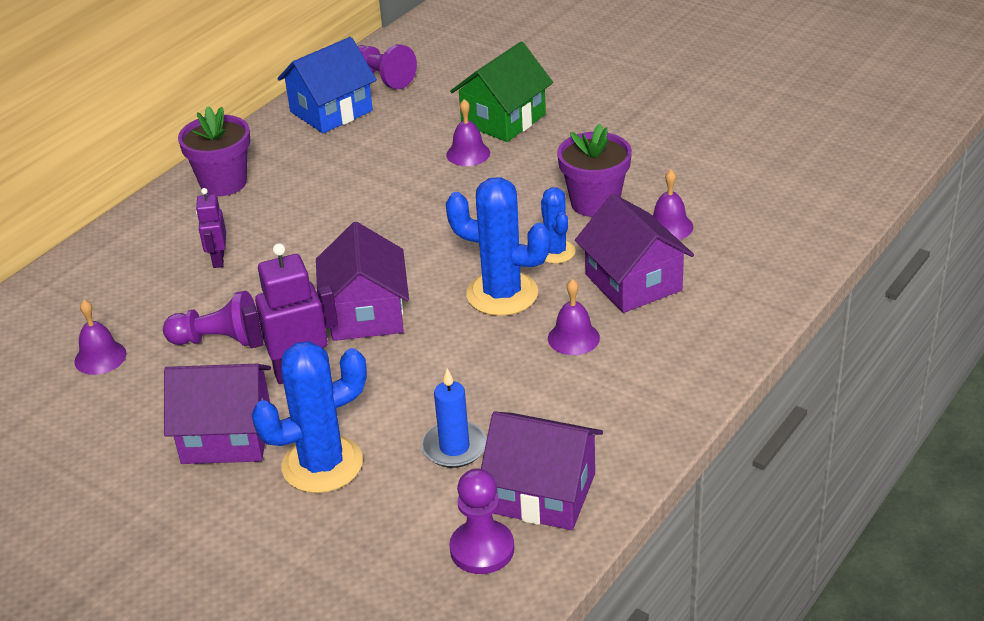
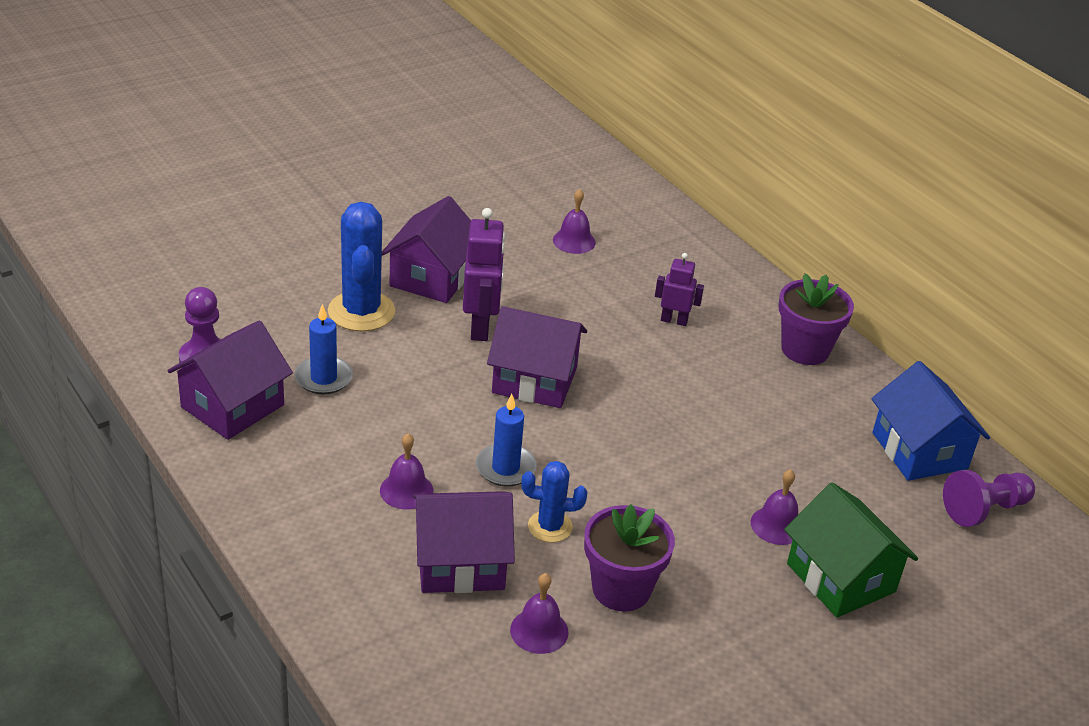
camera: 105 degrees right, 0 degrees up
(218, 340) = (555, 297): purple pawn -> none
(502, 294) = (505, 468): blue cactus -> blue candle

